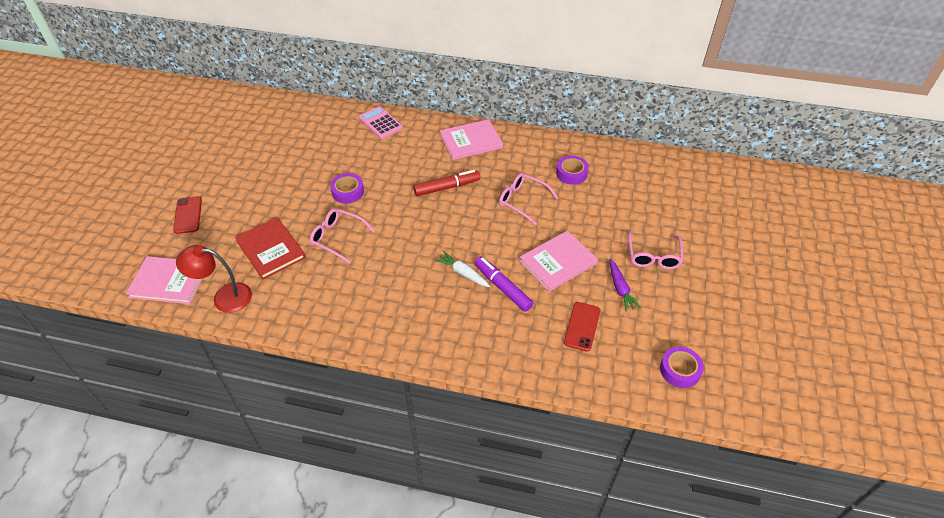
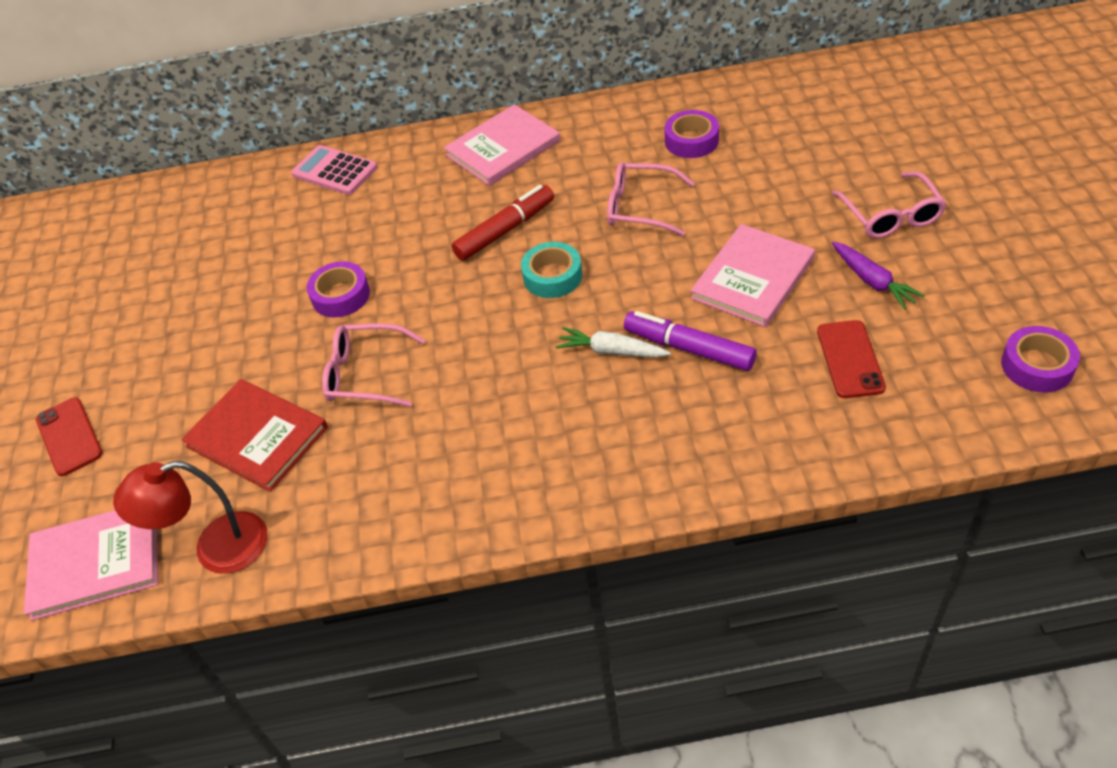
camera: 15 degrees left, 0 degrees up
(456, 221) = (552, 276): none -> turquoise tape

